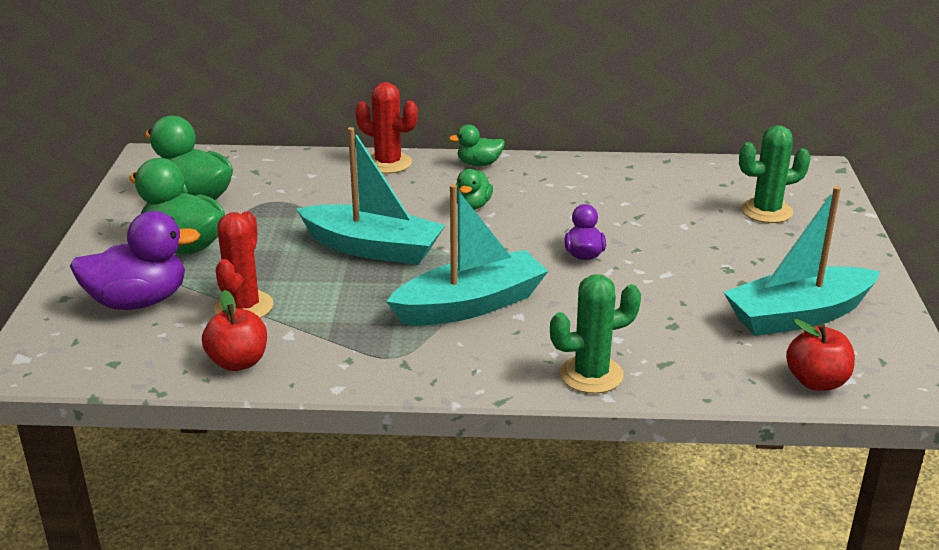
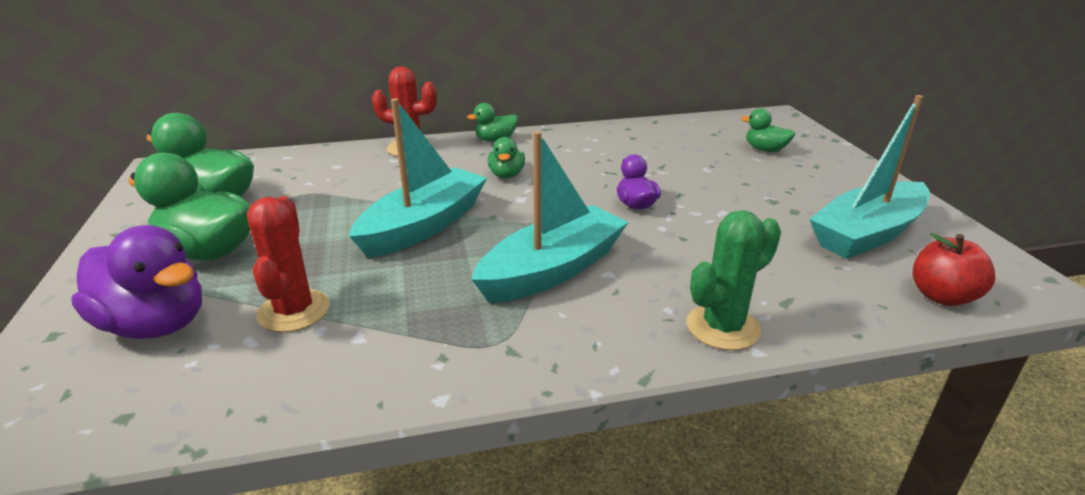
camera: 15 degrees left, 0 degrees up
(138, 301) = (156, 324): purple duck -> purple duck turned 60 degrees clockwise
(238, 362) = (301, 385): red apple -> none
(372, 248) = (423, 226): turquoise boat -> turquoise boat turned 60 degrees counterclockwise
(766, 211) = (765, 150): green cactus -> green duck

